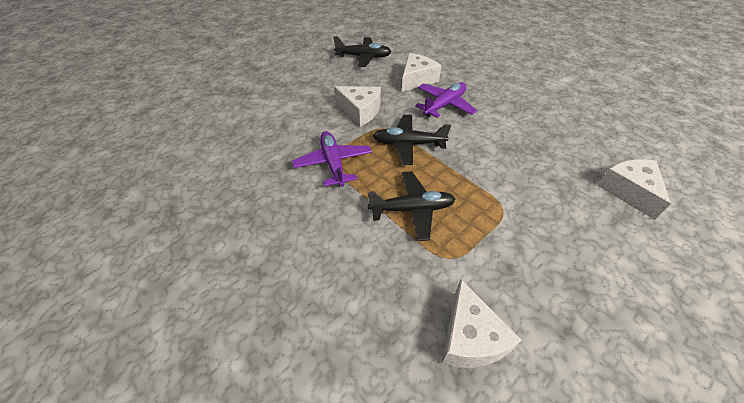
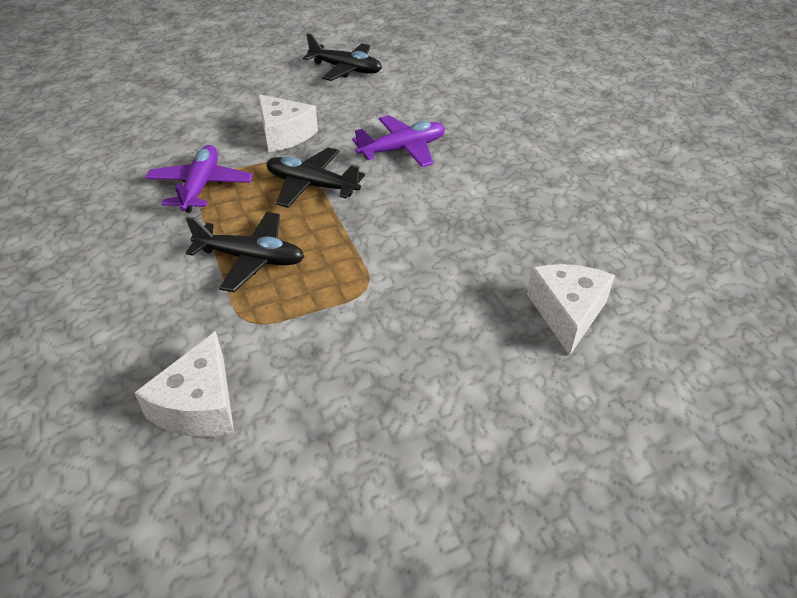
camera: 20 degrees right, 5 degrees down
(417, 79) = (393, 111): white cheese -> none

